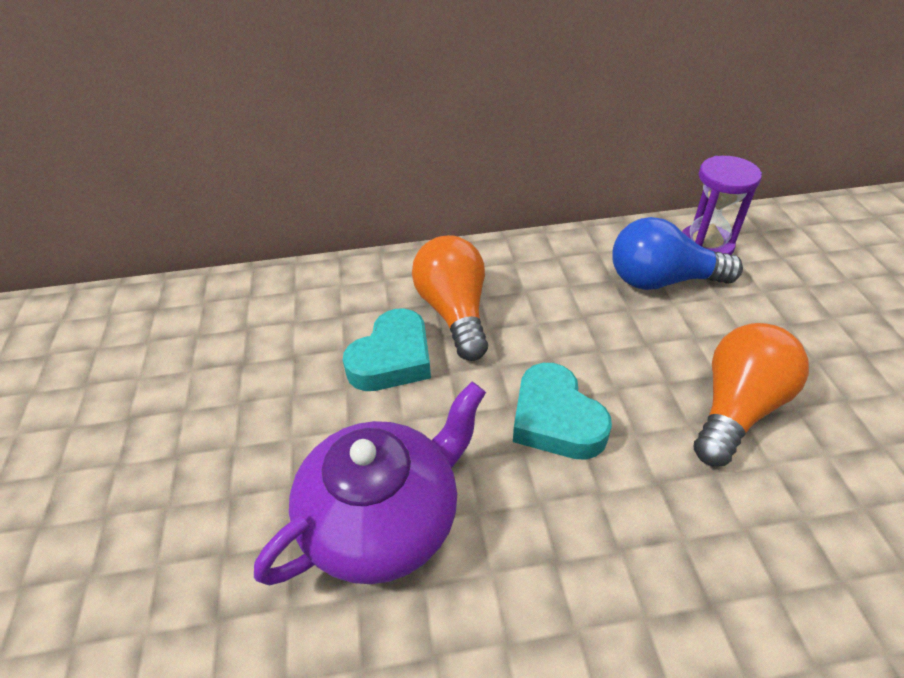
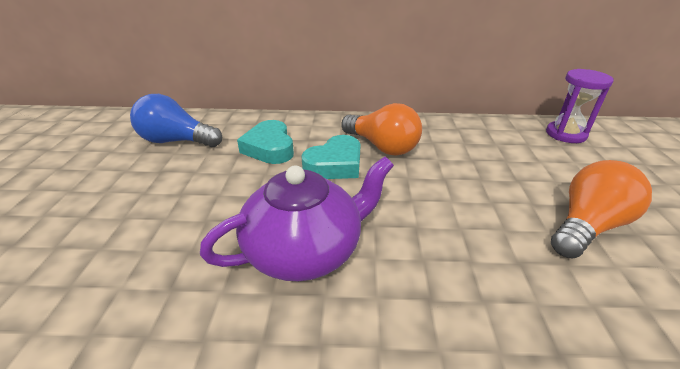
camera: 10 degrees right, 10 degrees down
(454, 312) = (382, 147): orange light bulb -> orange light bulb turned 135 degrees clockwise
(555, 419) = (443, 212): turquoise heart -> turquoise heart (269, 148)
(661, 280) = (531, 148): blue light bulb -> blue light bulb (176, 141)

